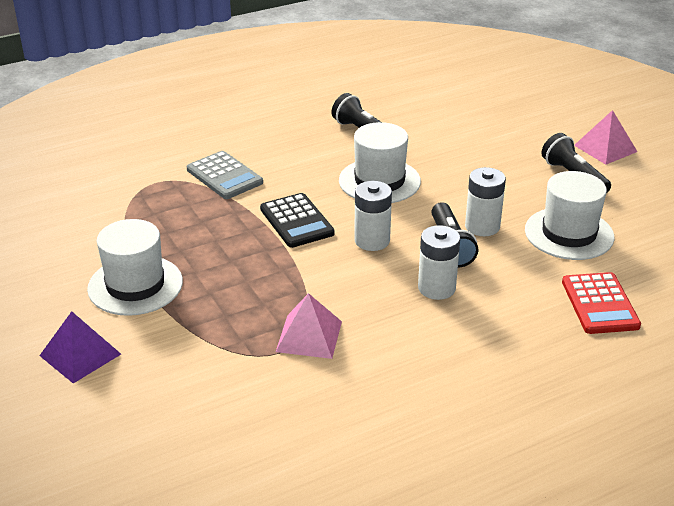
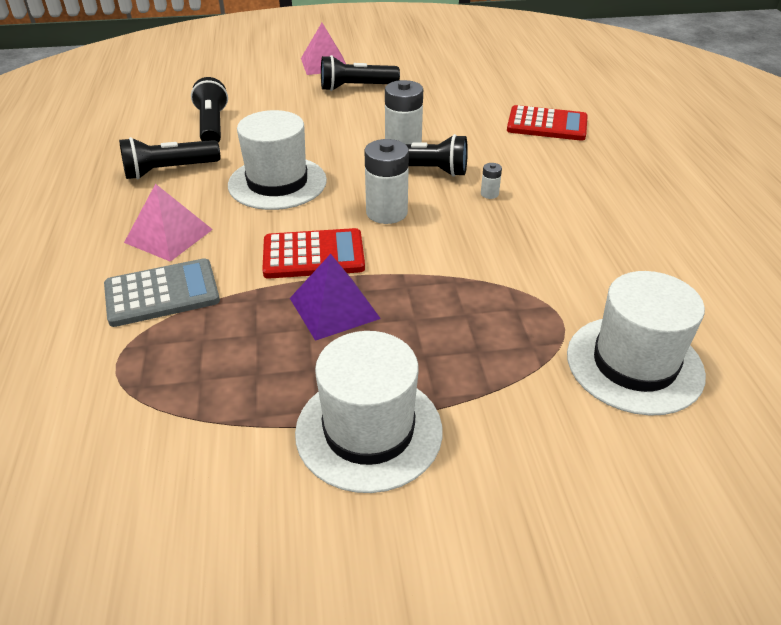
camera: 70 degrees left, 5 degrees up
(80, 354) = (514, 525): purple pyramid -> purple pyramid (334, 308)
(297, 221) = (313, 255): black calculator -> red calculator
(309, 336) = (540, 292): pink pyramid -> pink pyramid (169, 236)
(436, 288) = (489, 194): white battery -> white battery, size x0.45
(442, 128) = (212, 125): none -> black flashlight
(569, 233) = (441, 111): white hat -> white hat (634, 364)

